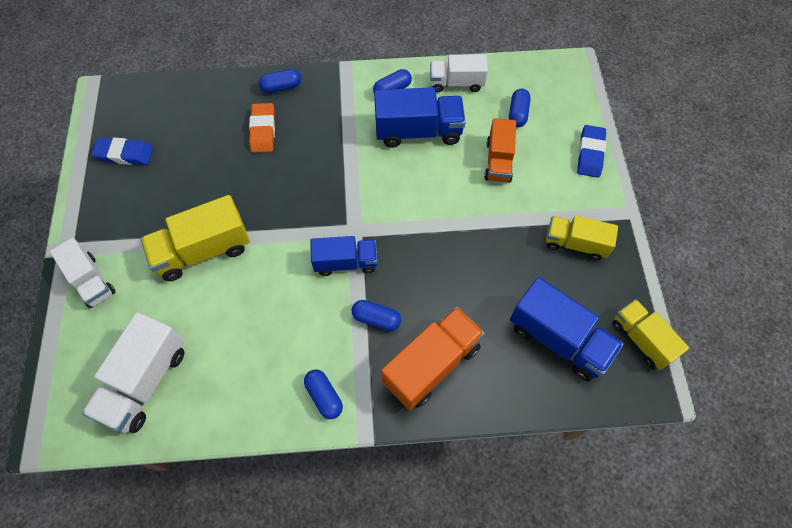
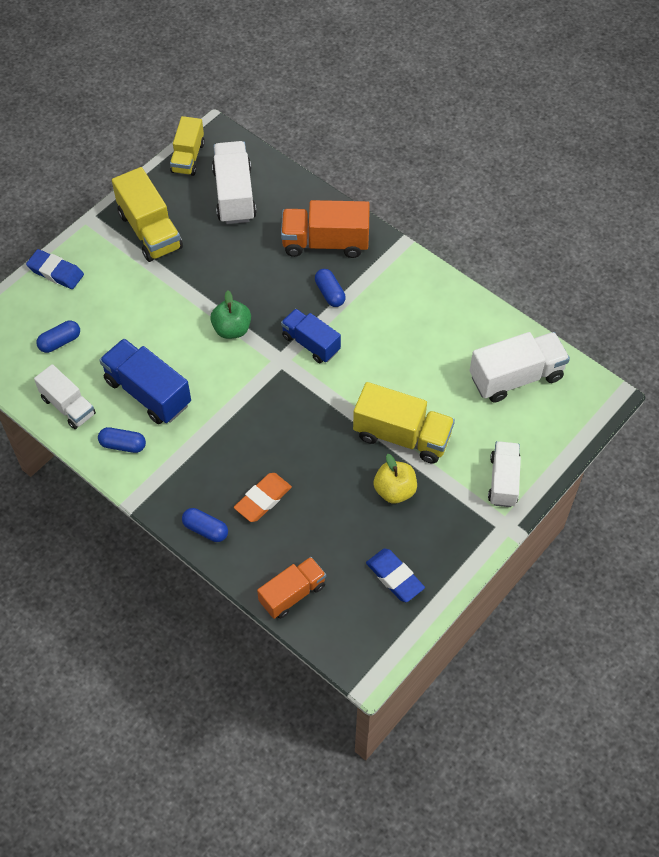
camera: 135 degrees left, 5 degrees down
(173, 207) = (394, 490): none -> yellow apple
(324, 396) = (409, 278): blue capsule -> none
(416, 222) = (232, 329): none -> green apple
(498, 161) = (123, 321): orange truck -> orange truck (292, 594)
(558, 339) = (234, 195): blue truck -> white truck
(575, 243) = (150, 231): yellow truck -> yellow truck, size x1.51
(590, 154) = (56, 272): blue eraser -> blue eraser turned 60 degrees clockwise

